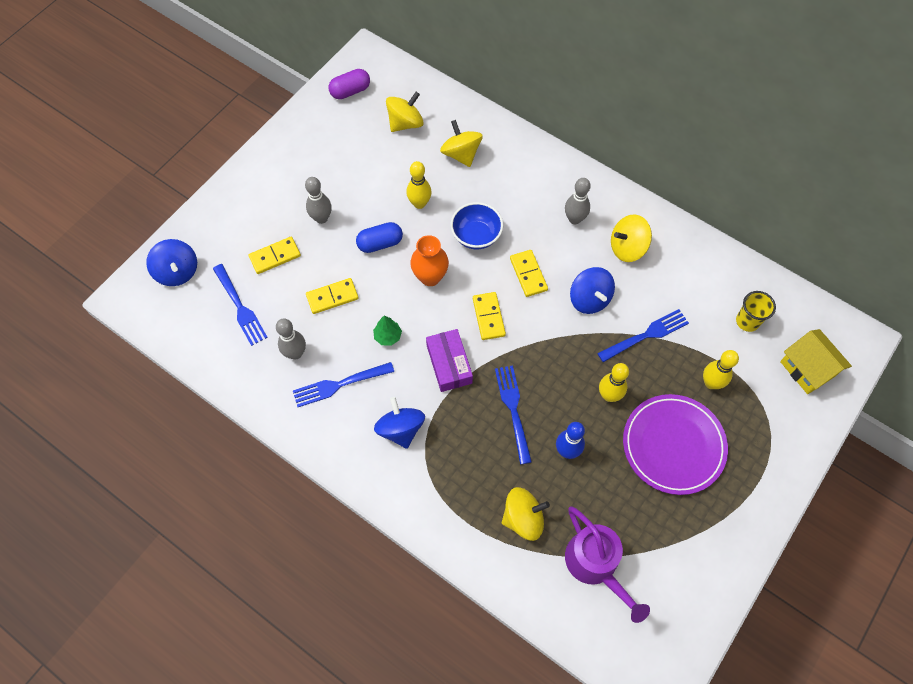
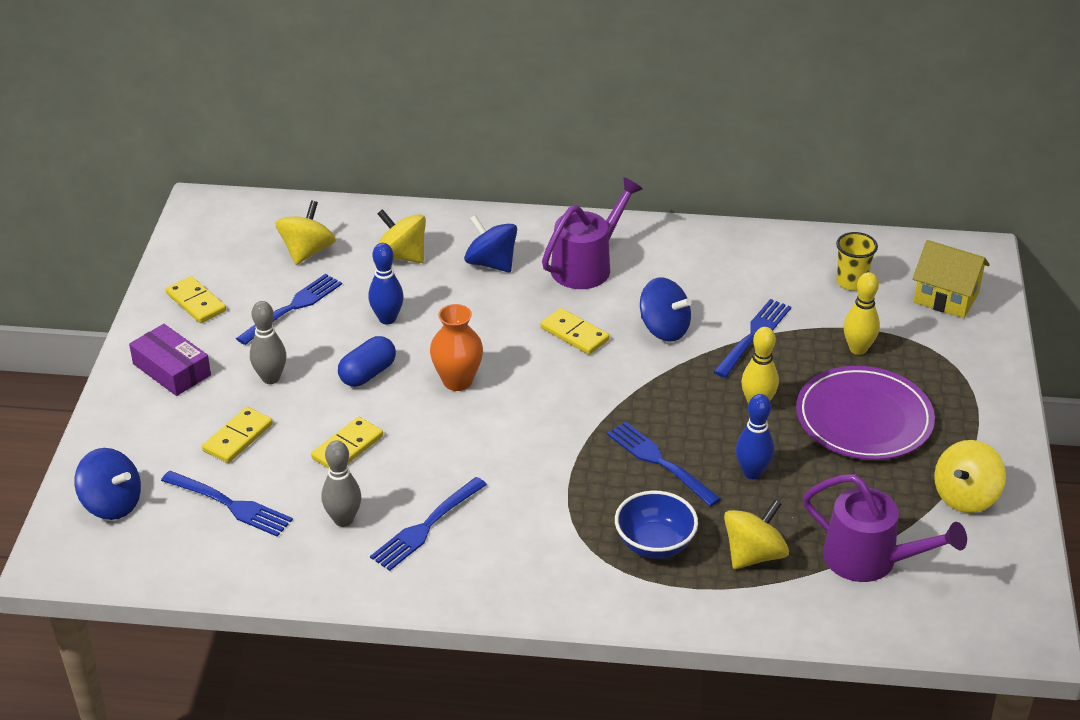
camera: 30 degrees left, 25 degrees down
(350, 91) = (209, 246): purple capsule -> none
(368, 167) = (292, 308): none -> blue fork
(388, 336) = (450, 456): green tree -> none
(400, 429) = (539, 536): blue spinning top -> blue spinning top (491, 263)
(419, 203) = (387, 319): yellow bowling pin -> blue bowling pin
(449, 364) = (548, 452): purple box -> purple box (171, 369)
(476, 236) = (483, 323): blue bowl -> blue bowl (654, 544)
(488, 317) = (560, 390): yellow domino -> yellow domino (196, 302)
(574, 219) = (587, 265): grey bowling pin -> purple watering can
(627, 248) = (668, 268): yellow spinning top -> yellow spinning top (965, 496)

